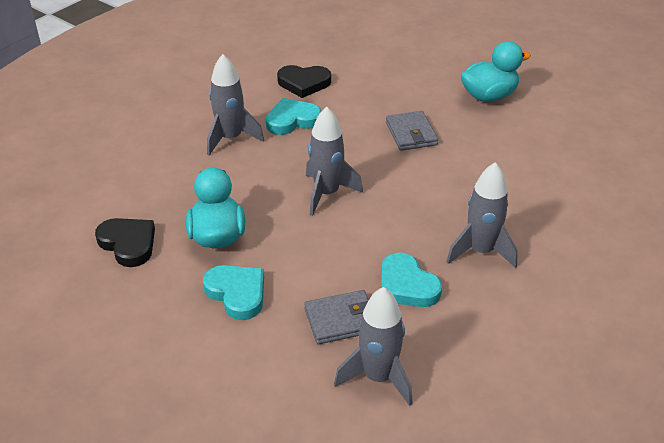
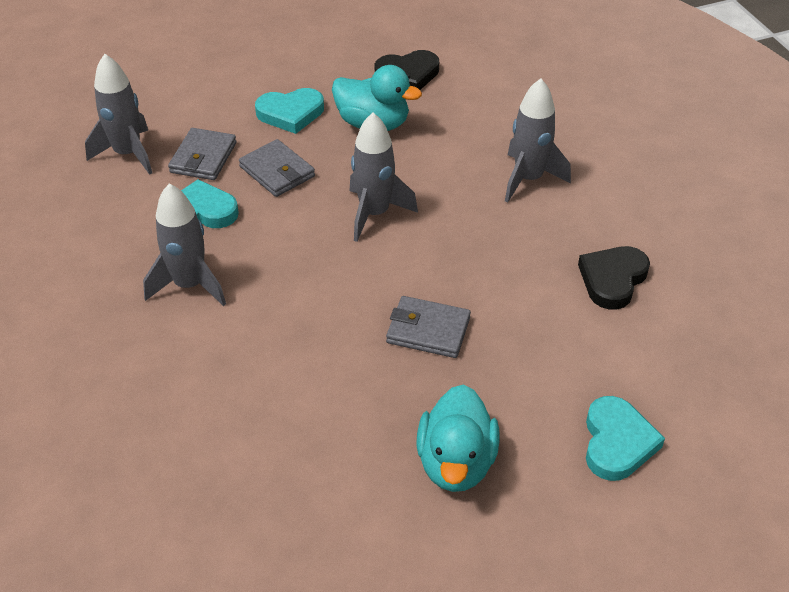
camera: 120 degrees right, 5 degrees up
(292, 120) = (532, 238): turquoise heart -> turquoise heart (617, 442)
(322, 265) = (277, 171): none -> grey wallet

